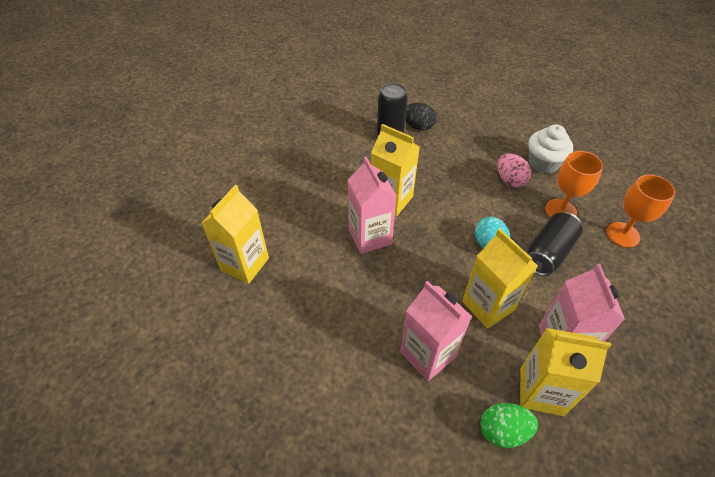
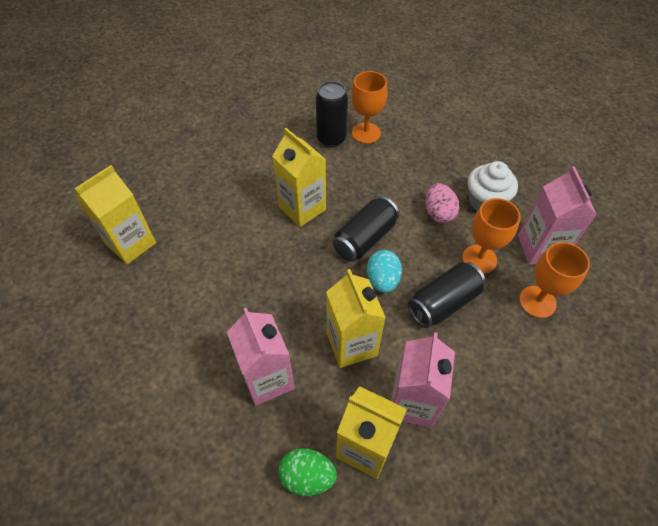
camera: 15 degrees right, 5 degrees up
(370, 237) = (263, 243): pink carton -> pink carton (540, 248)
(418, 126) = (366, 133): black egg -> orange goblet
(458, 214) = (365, 238): none -> black can

